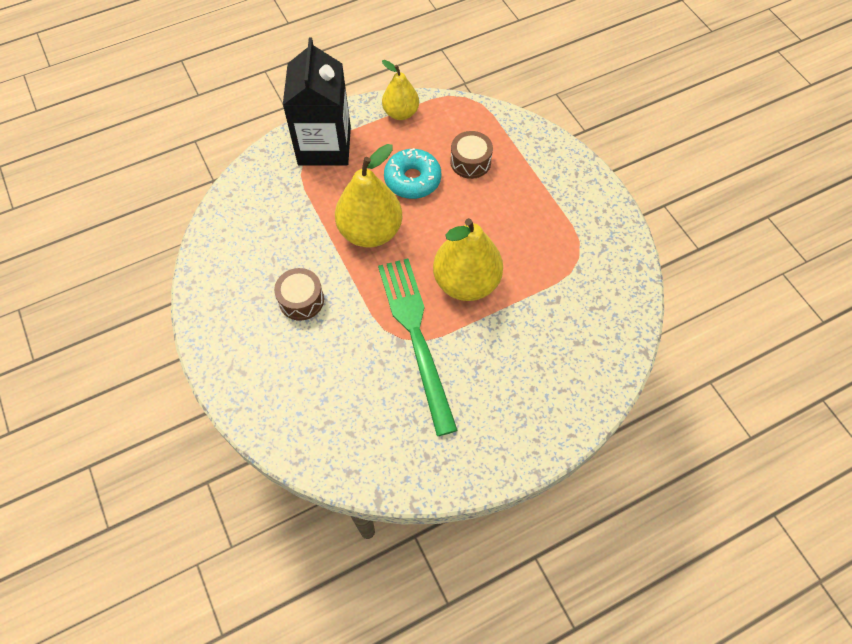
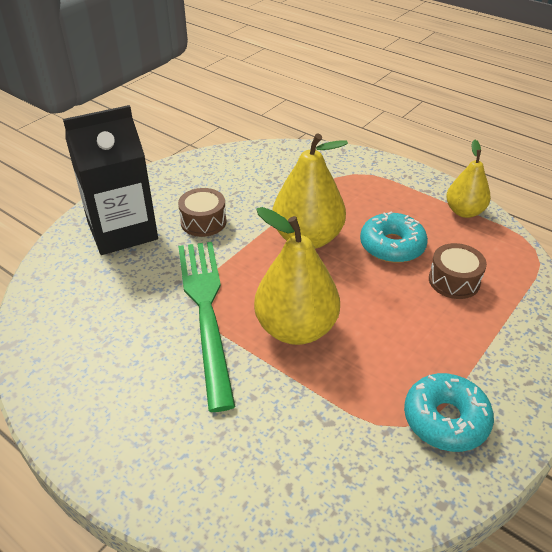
camera: 65 degrees right, 20 degrees down
(324, 146) = (379, 179): black carton -> black carton (122, 230)
(416, 336) = (206, 311): green fork -> green fork turned 60 degrees counterclockwise
(584, 233) = (445, 419): none -> turquoise donut

